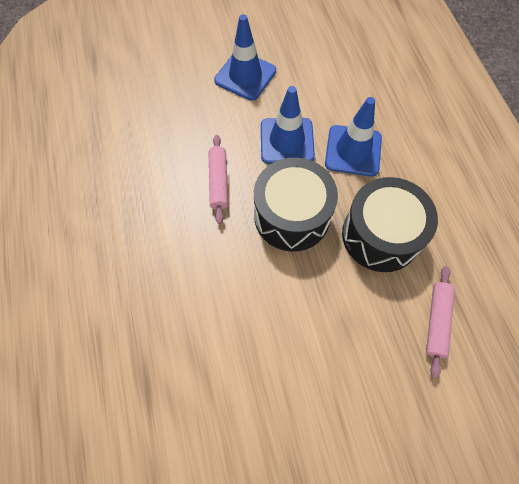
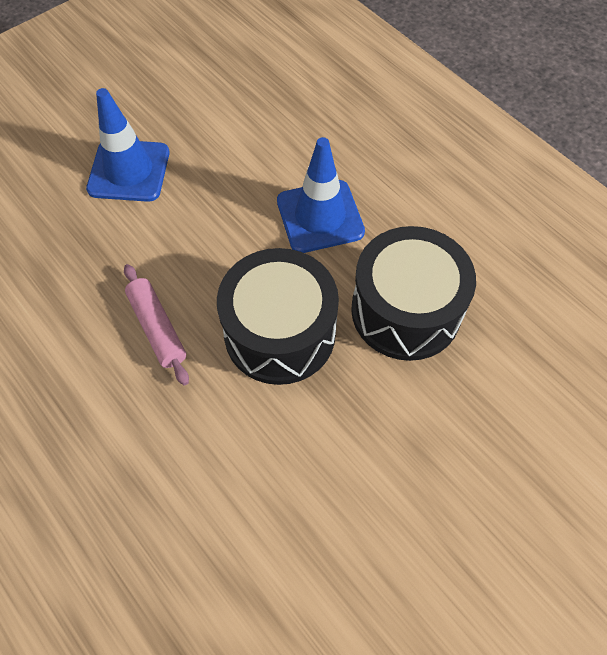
camera: 25 degrees left, 5 degrees down
(287, 141) = (227, 236): blue traffic cone -> none
(436, 321) = (525, 390): pink rolling pin -> none

